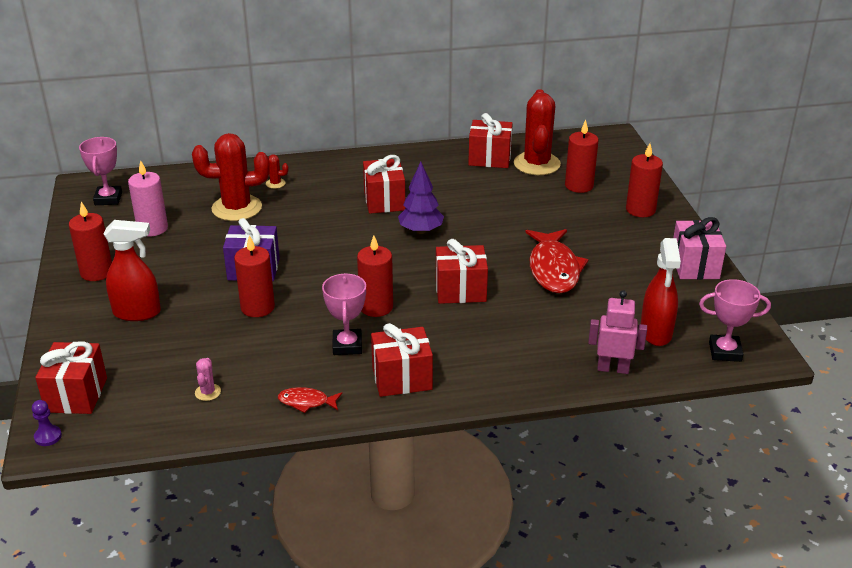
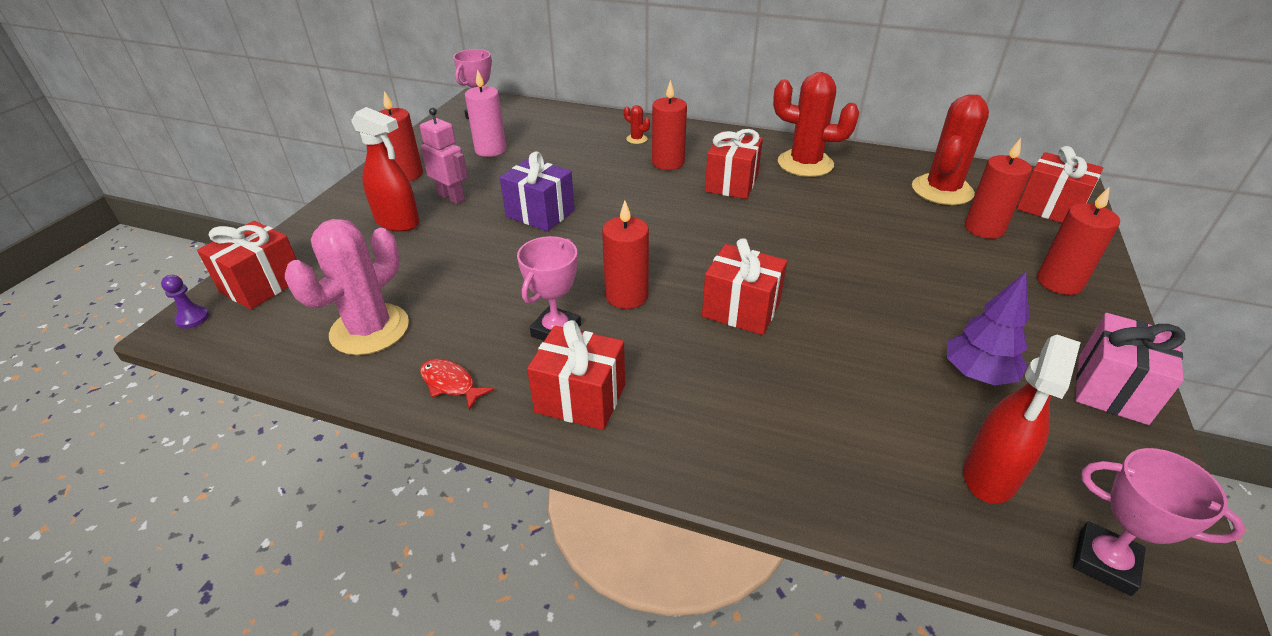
camera: 30 degrees right, 5 degrees up
(208, 392) = (370, 329): pink cactus -> pink cactus, size x2.44
(237, 208) = (580, 152): red cactus -> red cactus (805, 164)
(257, 307) = (506, 254): red candle -> red candle (668, 163)
(421, 231) = (747, 225): purple tree -> purple tree (977, 374)
(489, 158) = (886, 170): red gift -> red gift (1049, 208)
(554, 269) = (884, 323): red fish -> none
(613, 368) = (883, 508): pink robot -> pink robot (452, 197)

